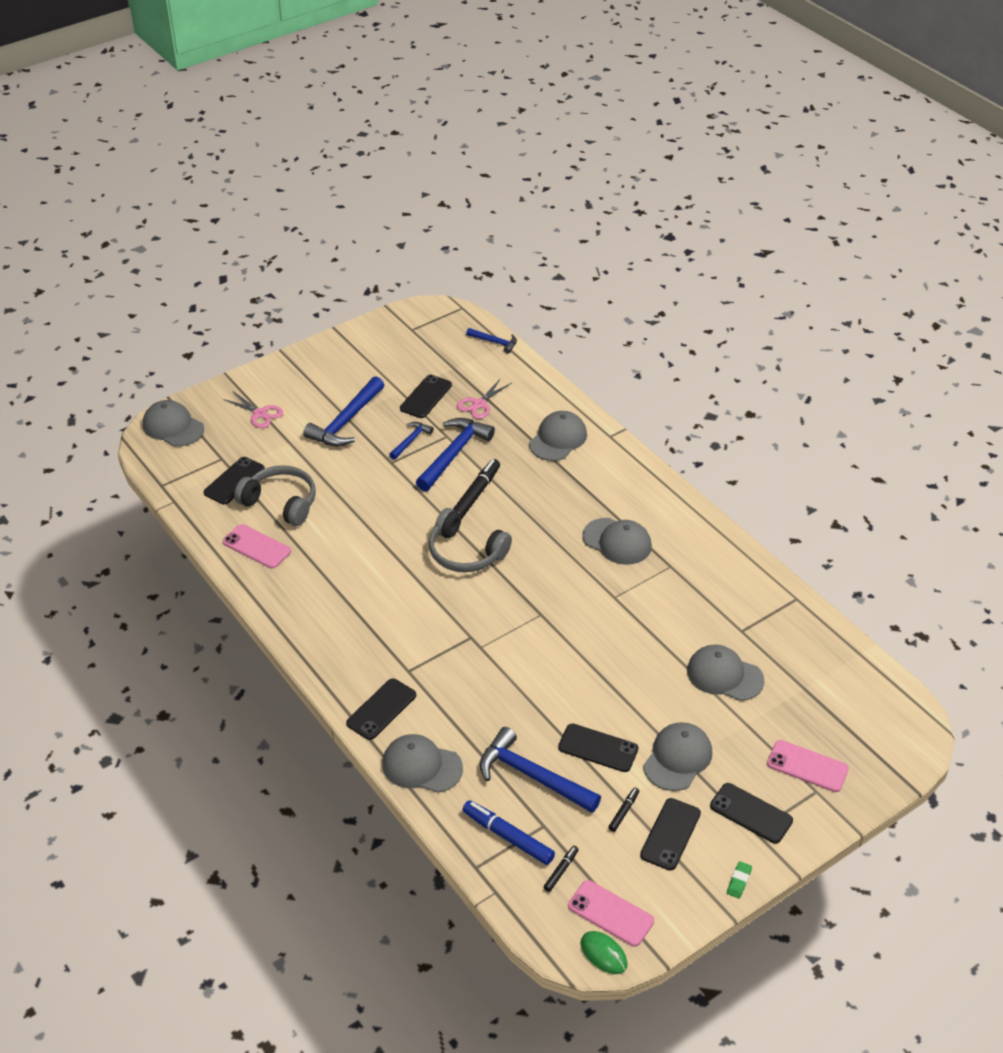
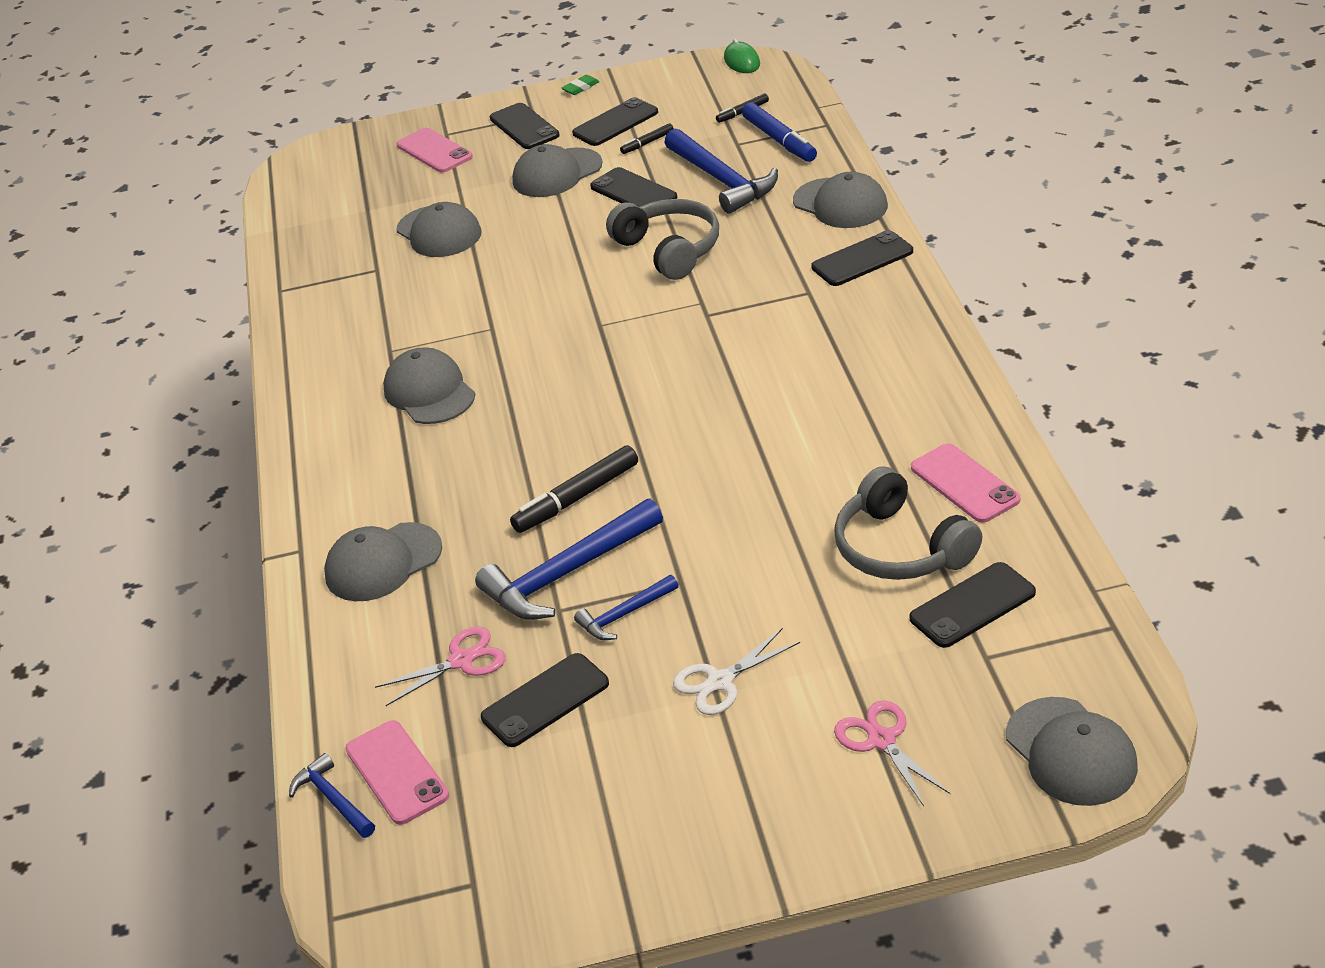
camera: 150 degrees left, 5 degrees down
(346, 421) = (720, 682): blue hammer -> white scissors
(465, 552) = (647, 416): grey headphones -> grey headphones (669, 250)
(610, 913) = (716, 82): pink phone -> pink phone (397, 772)

